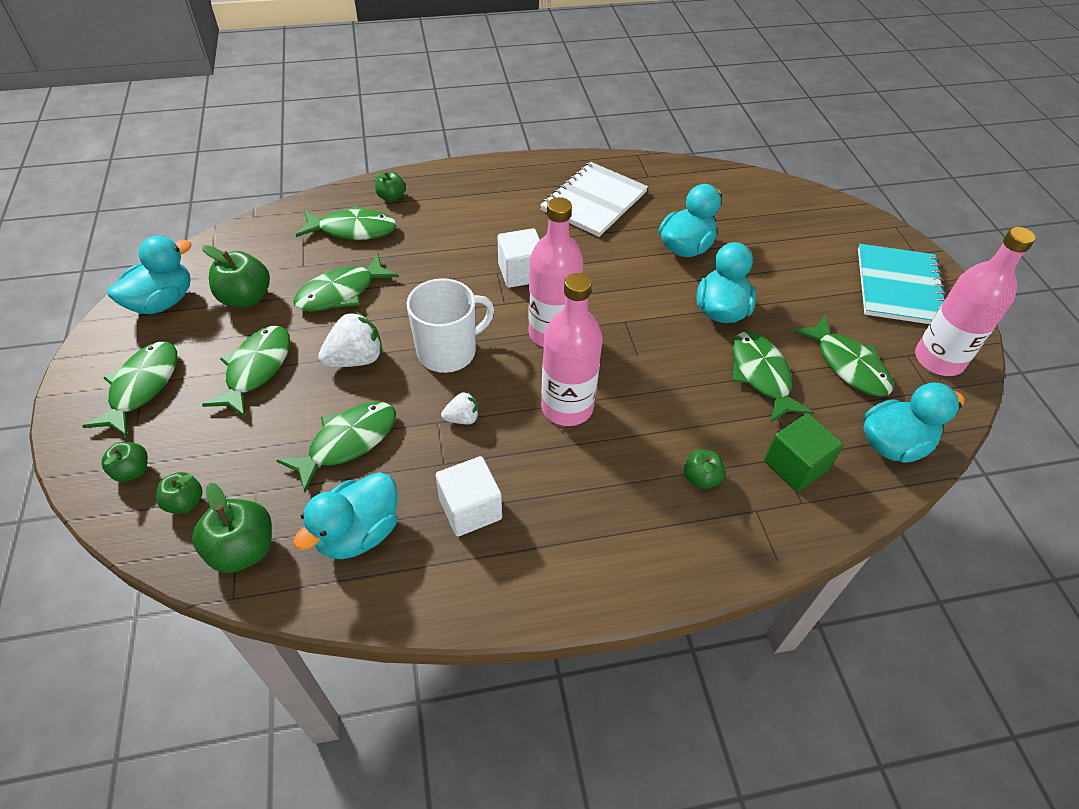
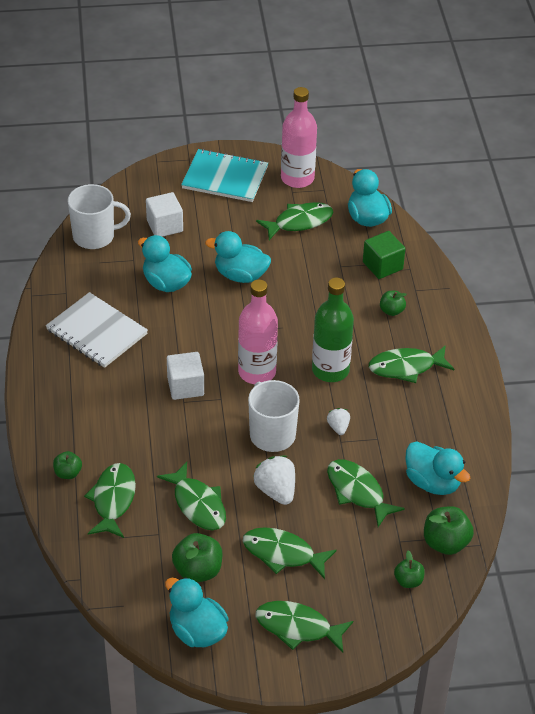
camera: 85 degrees left, 5 degrees down
(132, 471) = (381, 618): green apple -> none
(470, 509) = (414, 425): white cube -> white cube (165, 226)
(567, 407) = (330, 370): pink bottle -> green bottle
(743, 189) = (95, 236): none -> white mug
(761, 375) = (306, 266): green fish -> green fish (406, 367)

